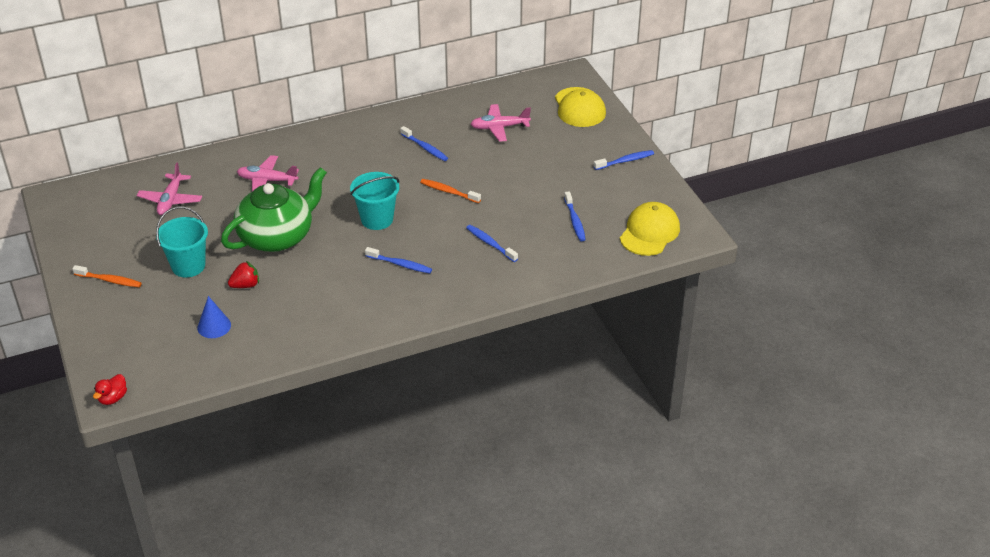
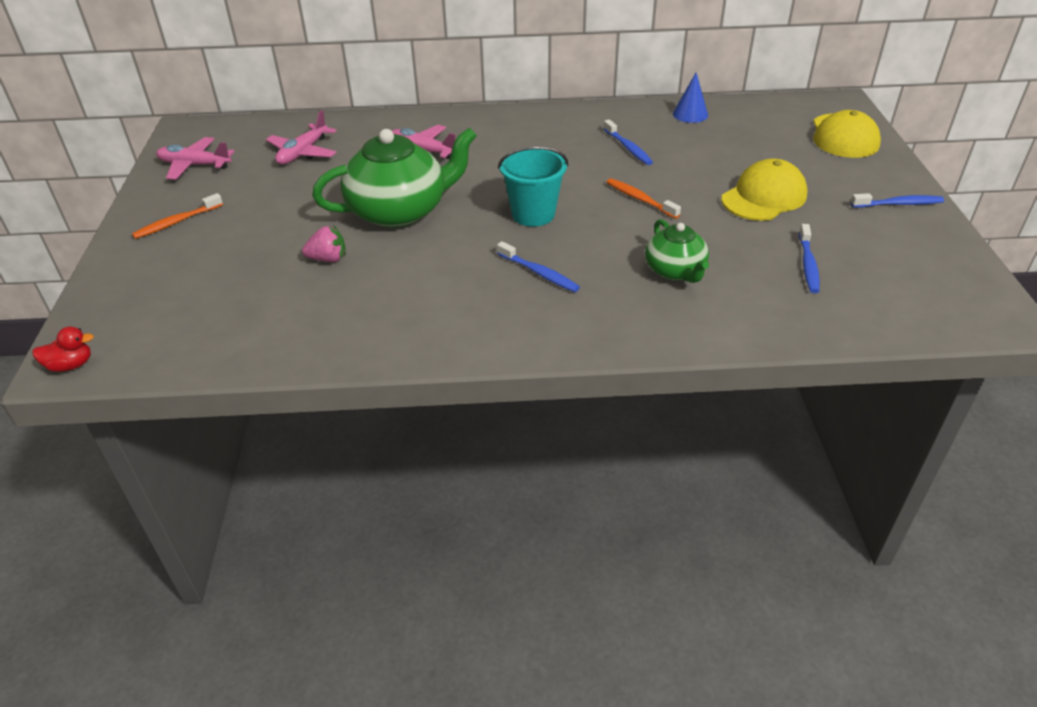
camera: 20 degrees right, 0 degrees up
(109, 280) = (177, 222): orange toothbrush -> orange toothbrush turned 105 degrees clockwise
(113, 398) = (71, 365): red duck -> red duck turned 150 degrees counterclockwise
(188, 266) = (275, 224): turquoise bucket -> none
(214, 326) = (258, 300): blue cone -> blue cone (690, 114)
(245, 285) = (328, 259): red strawberry -> pink strawberry
(490, 243) = (675, 271): blue toothbrush -> green teapot
(499, 127) = (731, 141): pink plane -> pink plane (195, 165)
(649, 232) = (923, 301): yellow cap -> yellow cap (764, 197)

